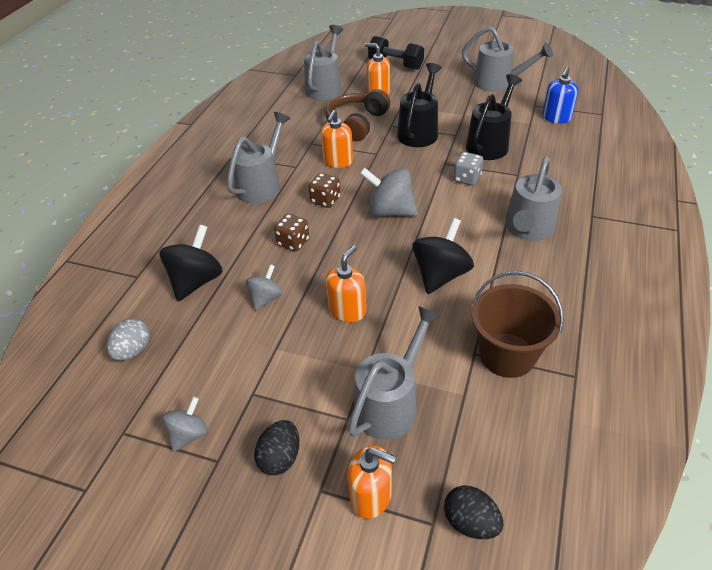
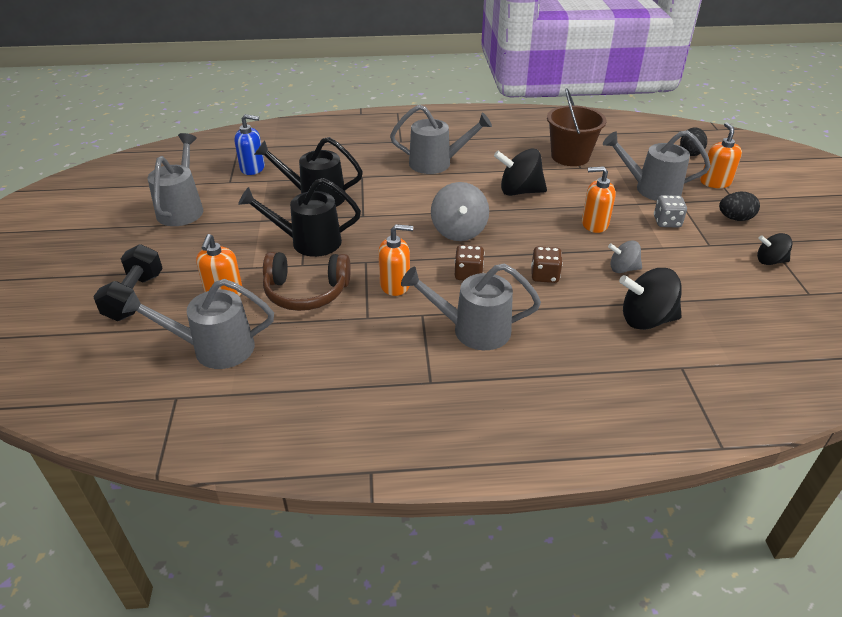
camera: 115 degrees left, 5 degrees down
(133, 351) = (751, 324): grey egg -> none
(189, 434) = (769, 261): grey spinning top -> black spinning top
(467, 178) = (382, 200): grey dice -> grey dice (667, 222)

